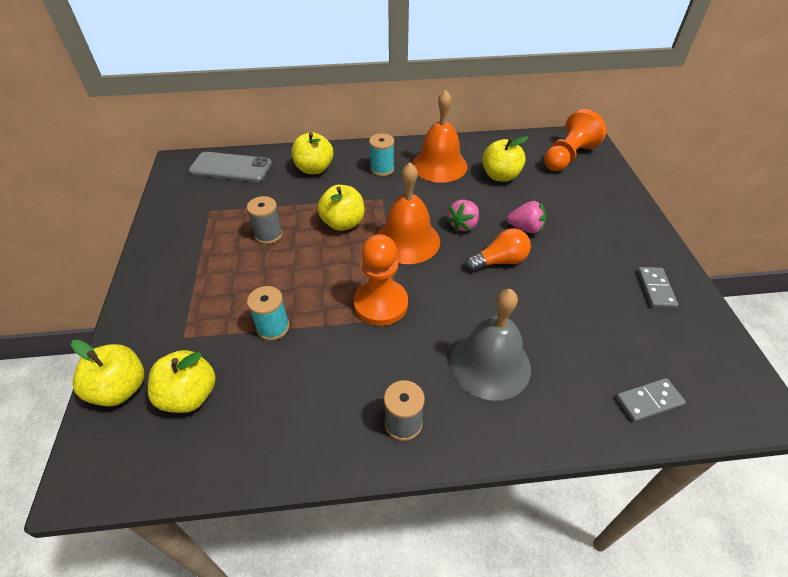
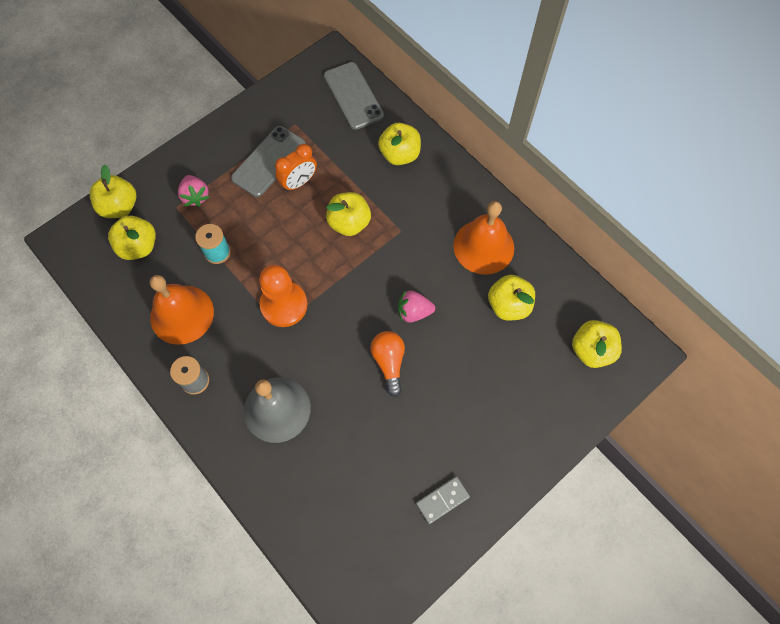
camera: 55 degrees right, 20 degrees up
(223, 244) = (269, 161): none -> grey phone
(268, 235) = (299, 182): grey spool -> orange clock
(382, 169) = (440, 205): turquoise spool -> none
(407, 240) = (363, 282): orange bell -> orange bell (182, 314)
(499, 261) = (389, 363): orange light bulb -> orange light bulb turned 135 degrees counterclockwise
(525, 228) = (446, 363): pink strawberry -> pink strawberry (195, 196)
(568, 156) = (591, 350): orange pawn -> yellow apple
(648, 401) = (313, 532): grey domino -> none

